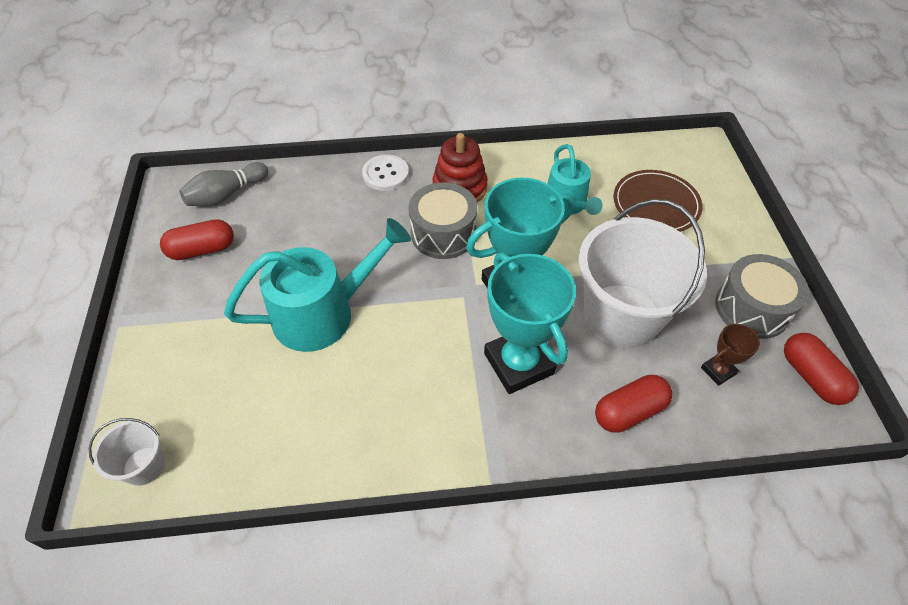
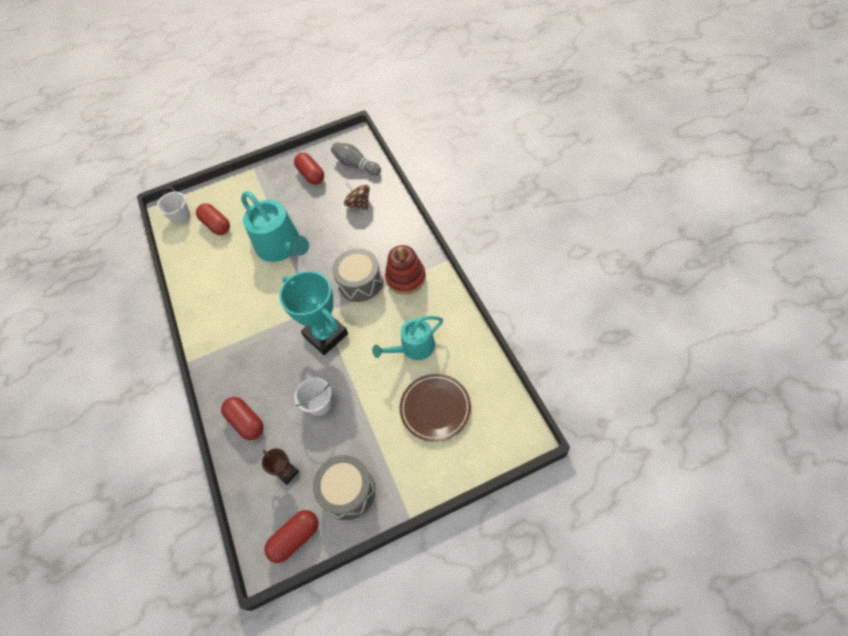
camera: 80 degrees right, 5 degrees up
(211, 403) = (216, 225): none -> red capsule
(303, 207) = (359, 204): none -> brown spinning top
(385, 174) = (403, 233): white button -> none
(518, 363) = (268, 353): turquoise trophy -> none
(622, 315) = (319, 404): white bucket -> white bucket, size x0.45

